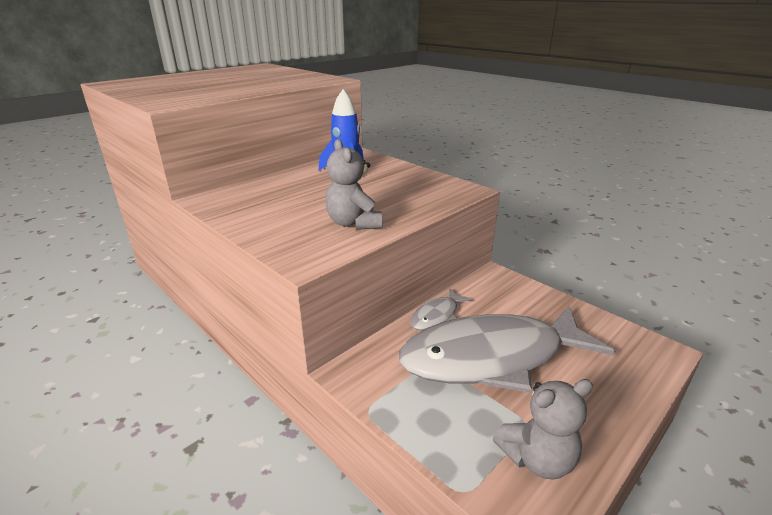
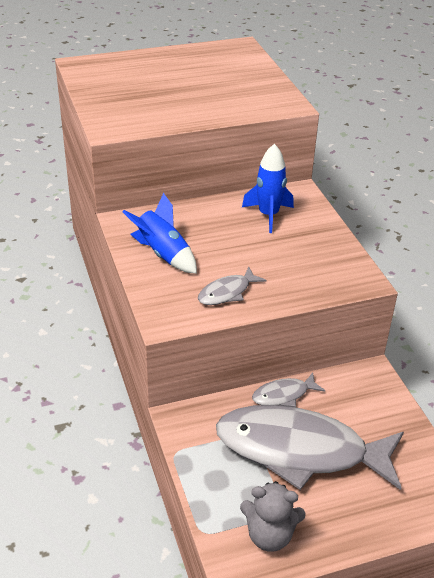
camera: 25 degrees right, 10 degrees up
(265, 212) = (163, 254): none -> blue rocket
(354, 223) = (227, 292): grey teddy bear -> grey fish

